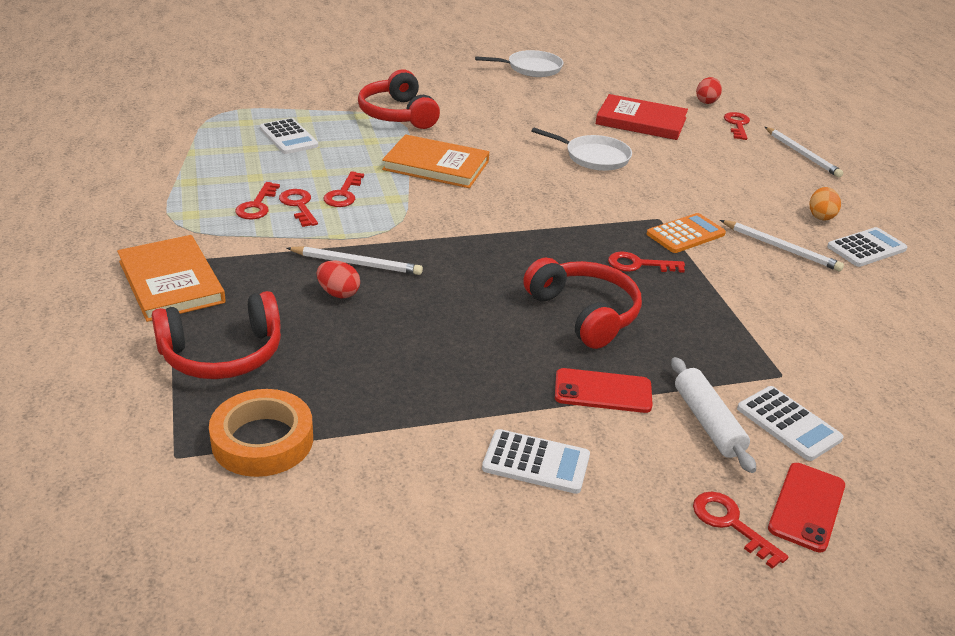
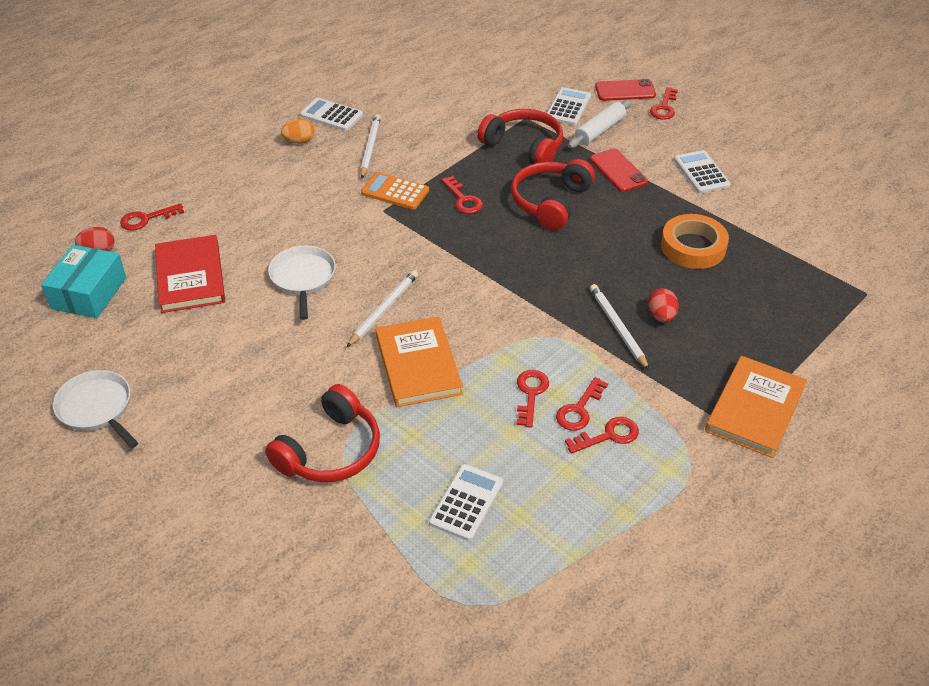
camera: 120 degrees left, 10 degrees up
(222, 354) = (781, 330): red headphones -> red headphones (524, 146)
(262, 440) = (814, 269): orange tape -> orange tape (693, 247)
(343, 194) = (530, 394): red key -> red key turned 60 degrees counterclockwise
(657, 89) = (89, 293): none -> turquoise box
(802, 154) = (185, 171): white pencil -> white pencil (383, 310)

